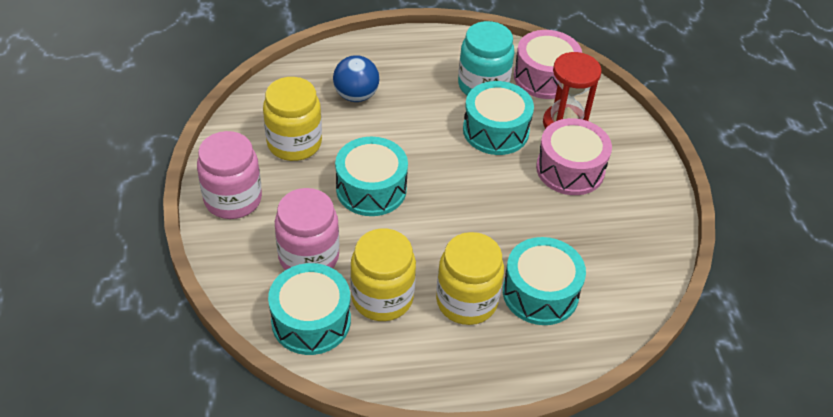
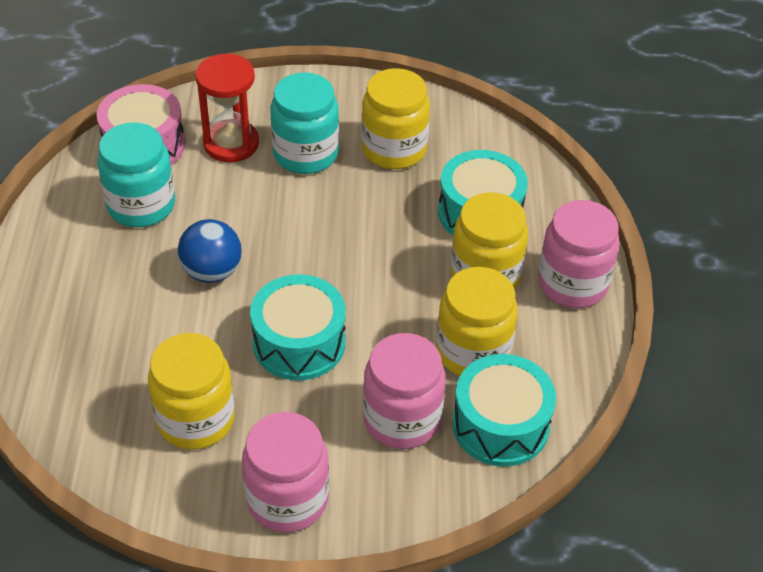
camera: 80 degrees left, 0 degrees up
(356, 95) = (119, 340): blue ball -> blue ball (212, 271)
(474, 367) = (572, 283): none -> pink jar
(495, 130) = (226, 207): turquoise drum -> none
(570, 169) = (305, 154): pink drum -> turquoise jar
(597, 226) = (394, 149): none -> yellow jar

